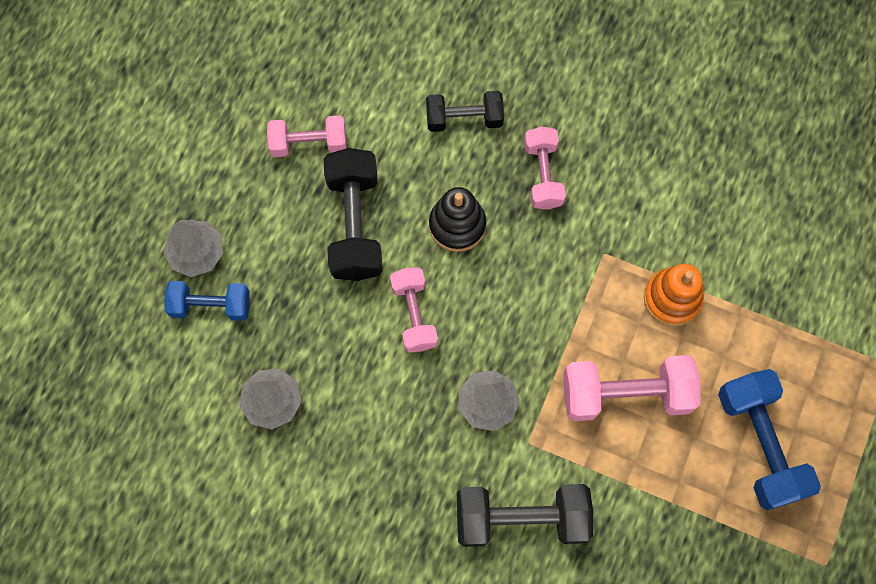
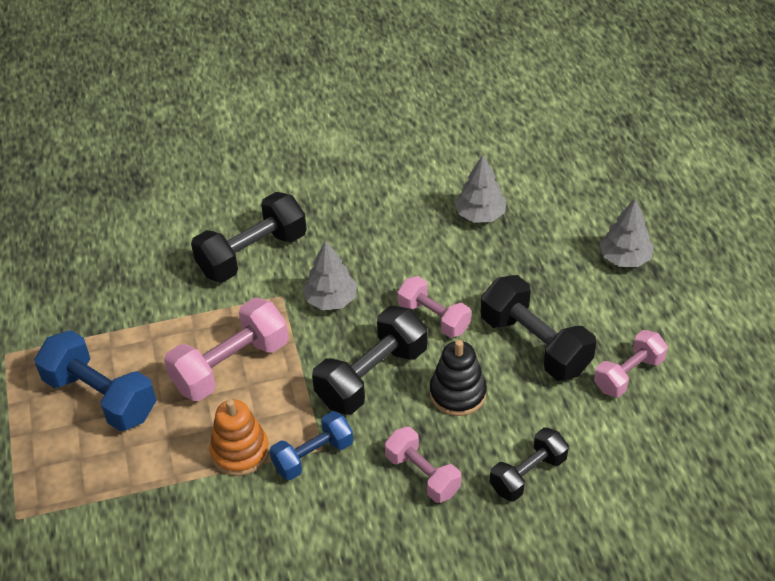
camera: 145 degrees right, 25 degrees down
(211, 305) = (579, 237): blue dumbbell -> blue dumbbell (313, 456)
(513, 293) = (372, 376): none -> black dumbbell

